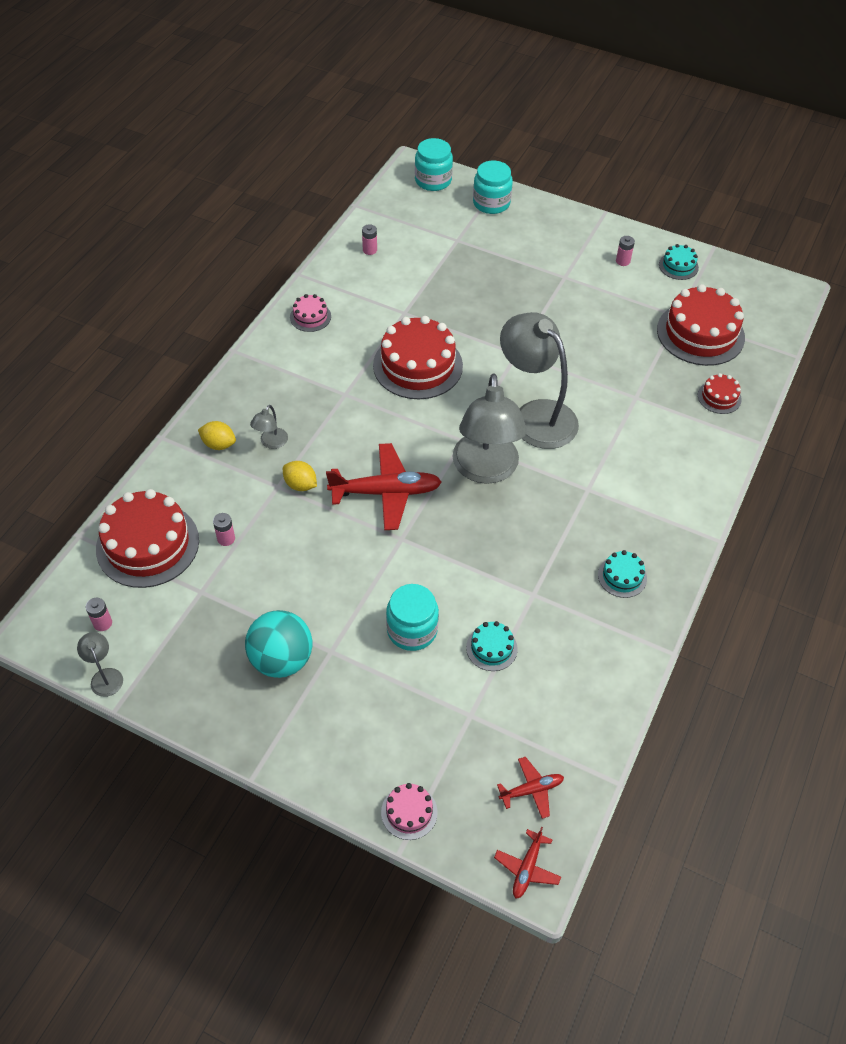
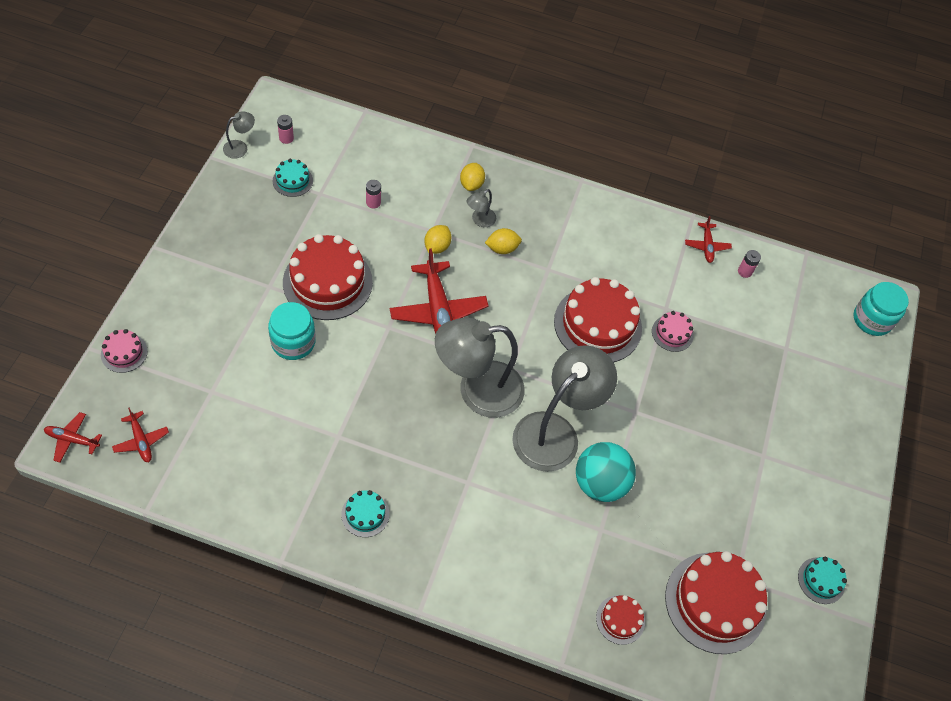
camera: 75 degrees right, 5 degrees up
(147, 544) = (362, 153): red cake -> red cake (327, 282)
(271, 443) = (480, 220): grey lamp -> grey lamp turned 60 degrees counterclockwise
(281, 660) = (259, 253): turquoise ball -> turquoise ball (599, 483)
(310, 317) = (638, 232): pink cake -> pink cake (672, 333)
(312, 428) = (502, 248): none -> yellow lemon
(336, 270) = (706, 246): none -> red plane
(491, 203) = (857, 378): turquoise jar -> none
(491, 648) = (278, 404): turquoise cake -> turquoise cake (292, 181)
(623, 261) = (809, 517): pink battery -> none

